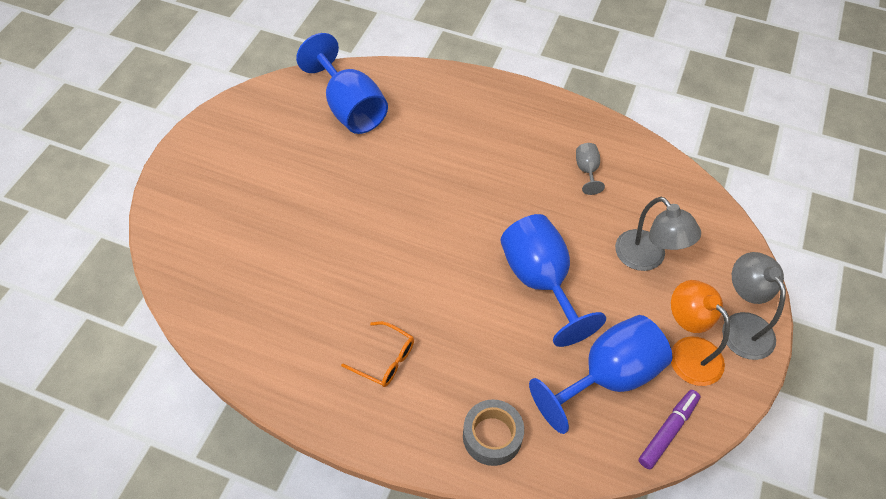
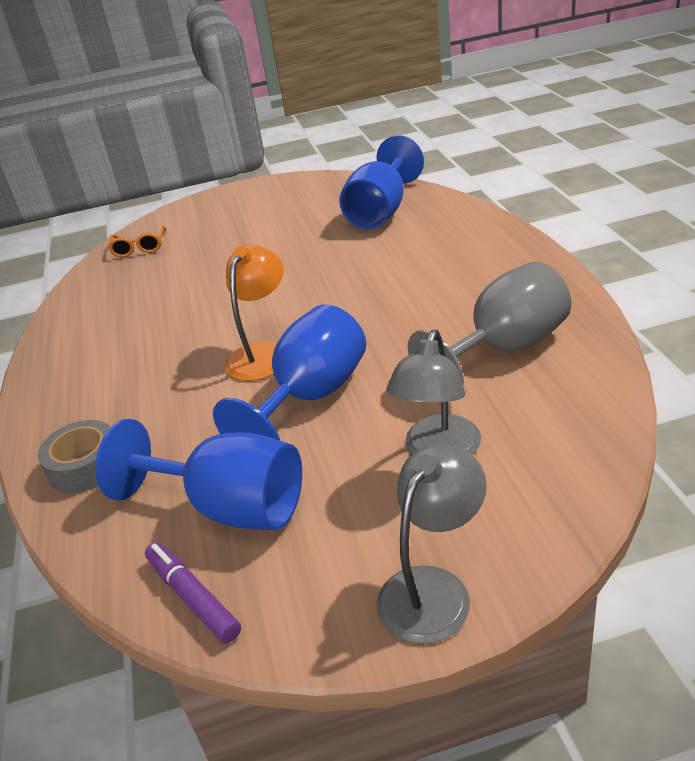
camera: 60 degrees right, 20 degrees down
(385, 359) = (125, 364): orange glasses -> orange glasses (139, 248)
(587, 171) = (505, 349): grey goblet -> grey goblet, size x2.26
(668, 431) = (193, 597): purple marker -> purple marker turned 135 degrees counterclockwise
(688, 351) = (333, 556): orange lamp -> orange lamp (262, 354)

